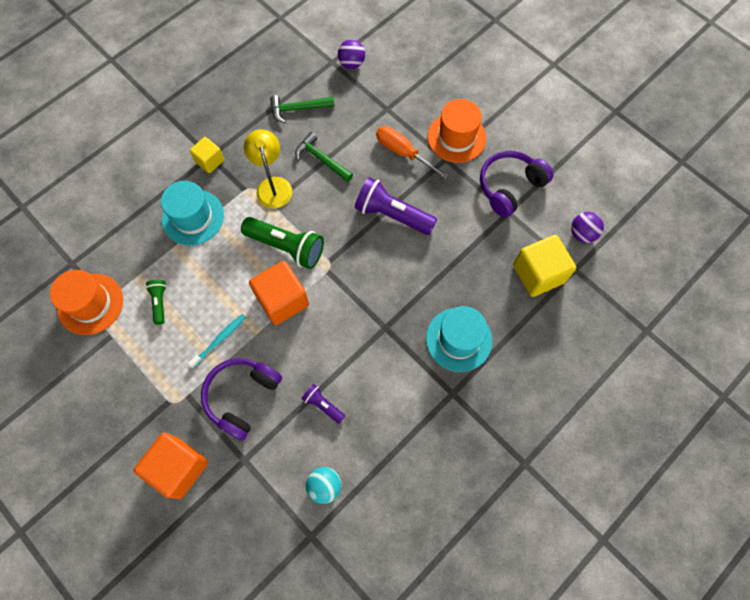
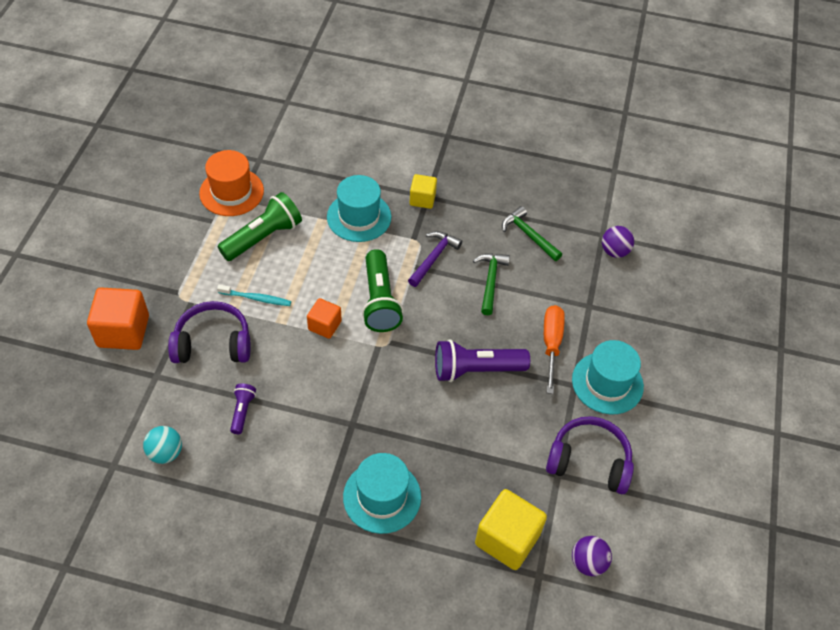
camera: 55 degrees right, 15 degrees down
(160, 302) = (263, 237): green flashlight -> green flashlight, size x1.95
(272, 185) = (434, 258): yellow lamp -> purple hammer
(282, 300) = (324, 325): orange cube -> orange cube, size x0.58
(392, 215) = (476, 369): purple flashlight -> purple flashlight turned 90 degrees counterclockwise
(456, 137) = (607, 383): orange hat -> turquoise hat

